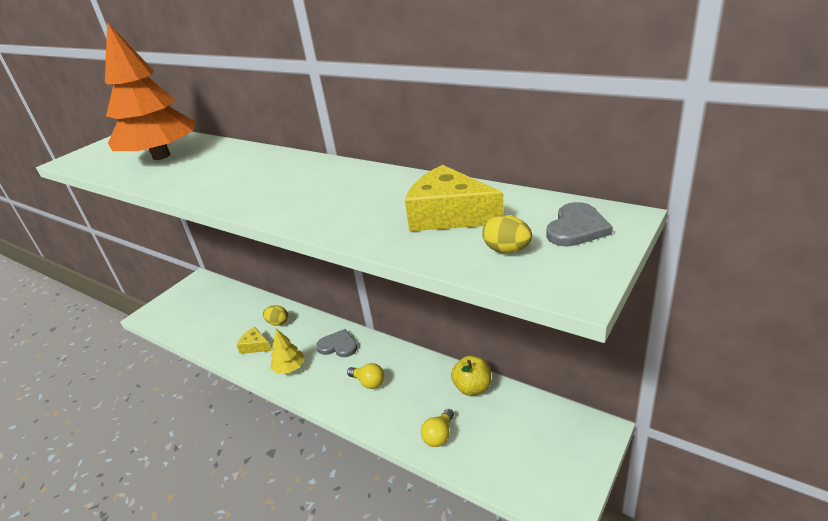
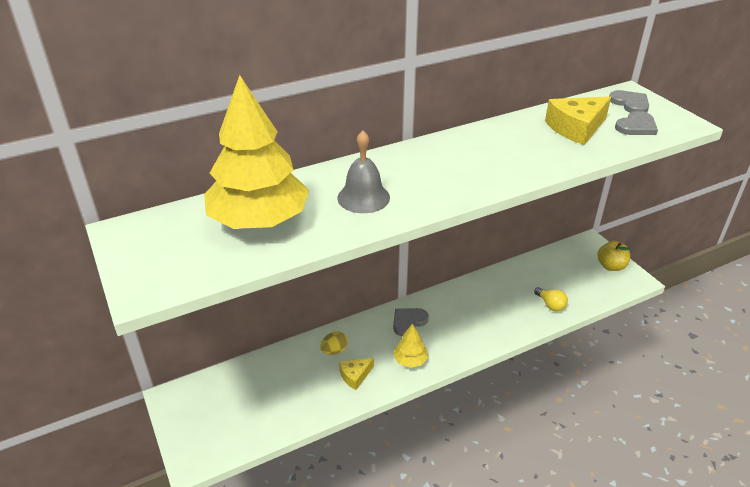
camera: 65 degrees left, 5 degrees up
(161, 156) = (259, 221): orange tree -> yellow tree
(212, 173) = (363, 197): none -> grey bell
(368, 382) = (470, 319): yellow light bulb -> none
(472, 388) = (517, 273): yellow apple -> yellow apple (611, 266)
(507, 250) = (636, 126): yellow egg -> grey heart

